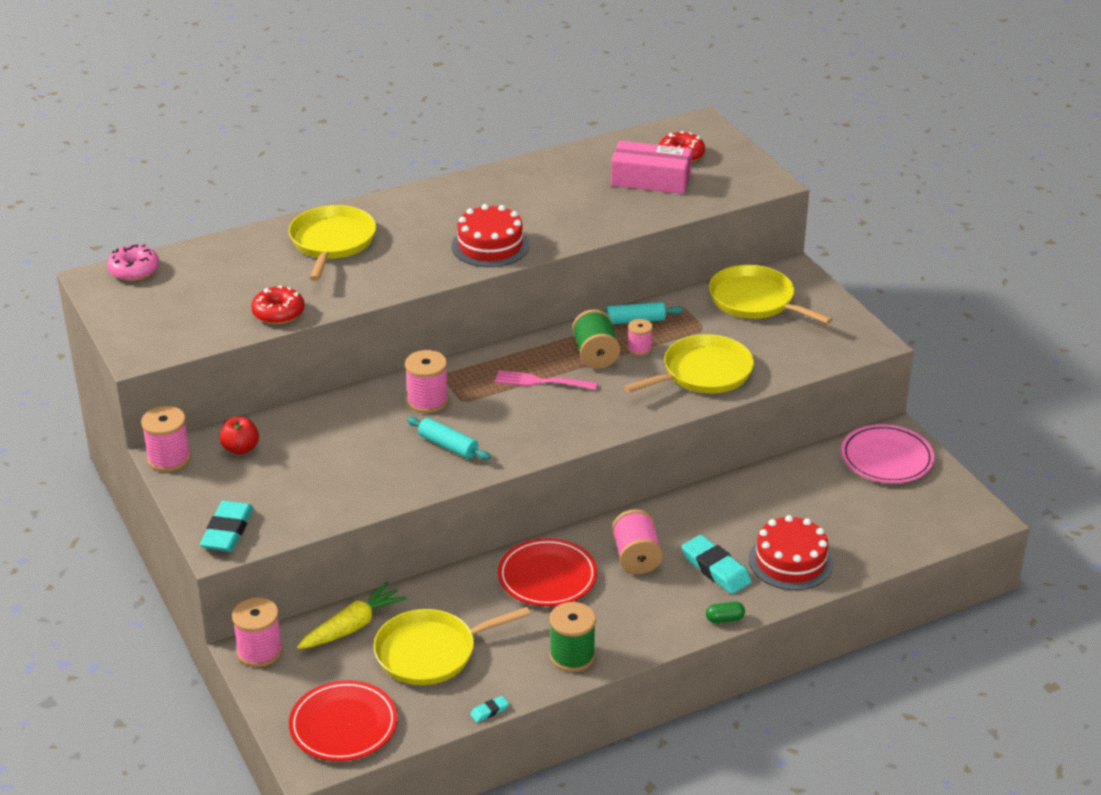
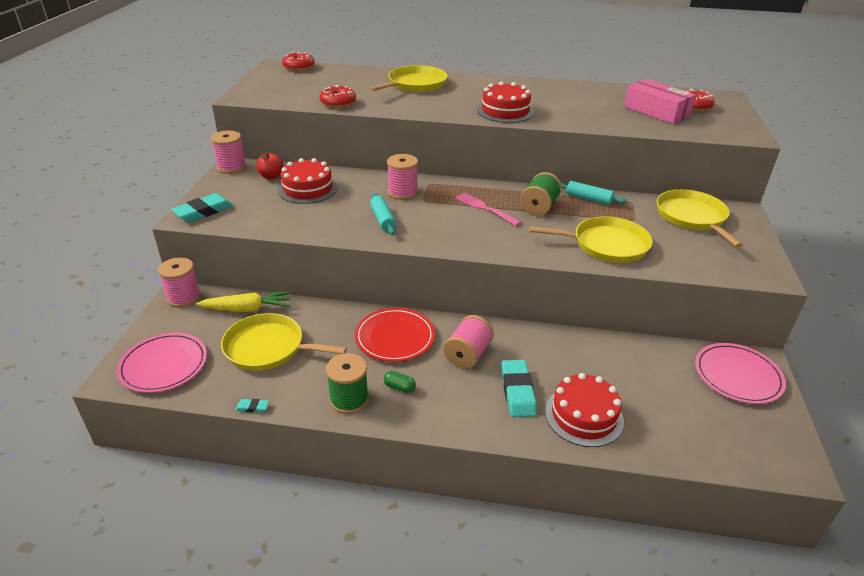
camera: 35 degrees right, 0 degrees up
(134, 270) = (299, 67): pink donut -> red donut
(310, 445) = (307, 189): none -> red cake
(343, 725) = (164, 365): red plate -> pink plate
(639, 348) = (574, 214): pink spool -> none
(724, 619) = (487, 433): green capsule -> green capsule (399, 387)

